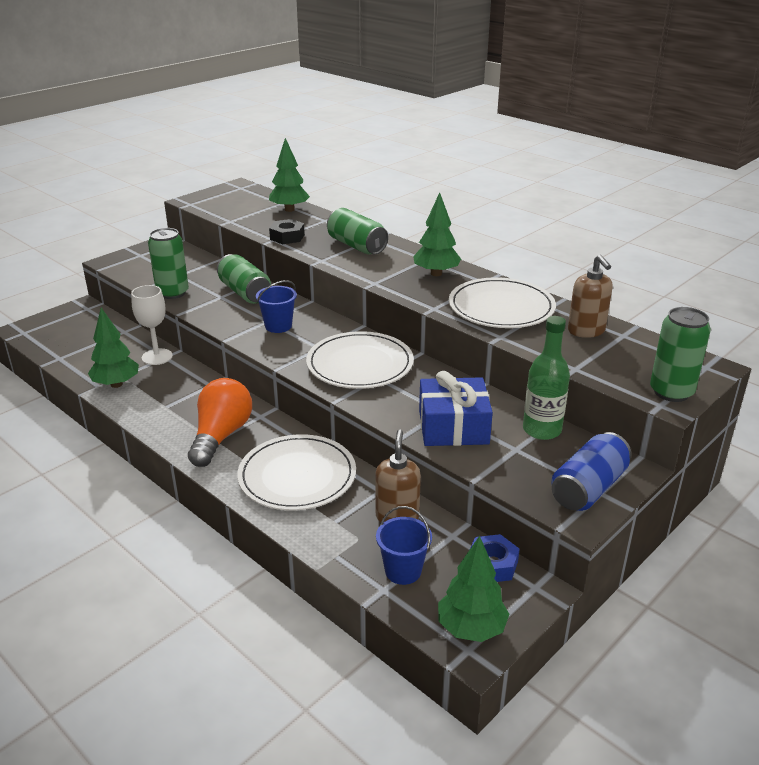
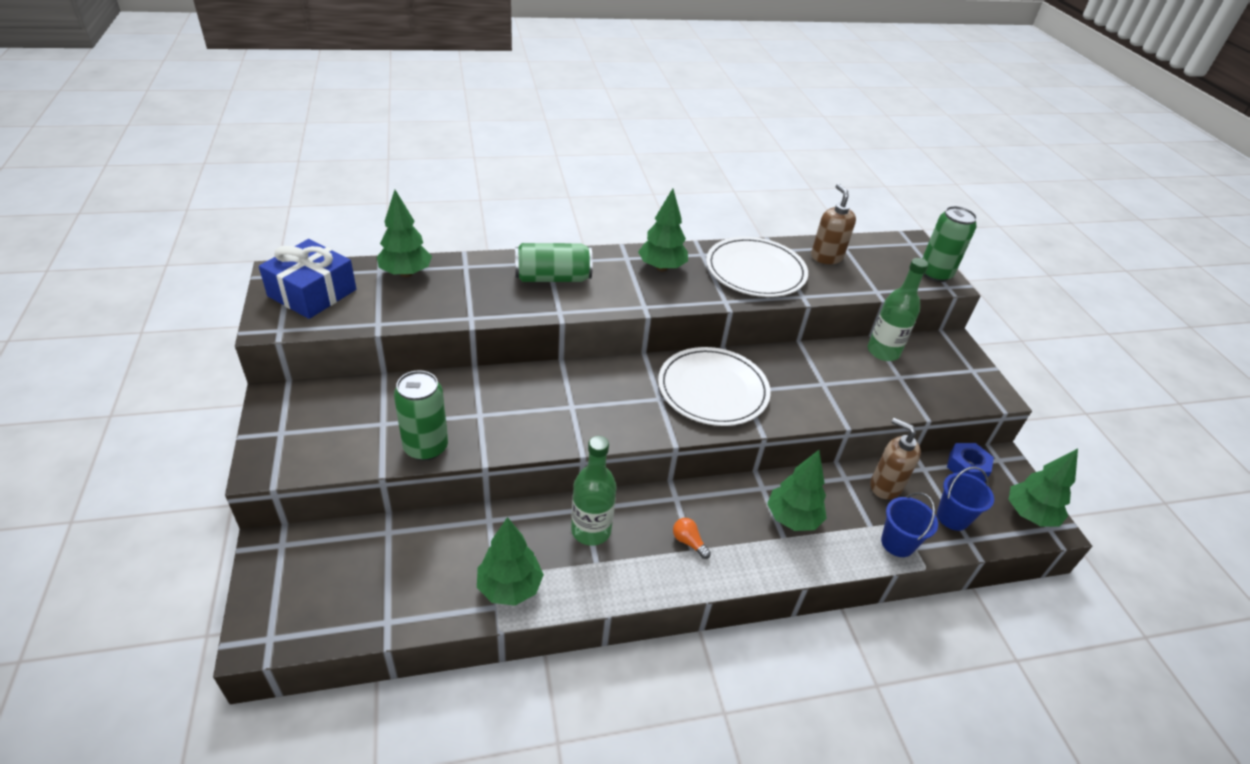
camera: 60 degrees left, 10 degrees up
(157, 357) = (482, 527): white goblet -> none
(192, 394) = (591, 530): none -> green bottle
(221, 436) = (688, 542): orange light bulb -> orange light bulb, size x0.40
(245, 292) = (491, 393): green can -> none
(278, 326) = (591, 404): blue bucket -> blue bucket (897, 543)
(287, 237) = (476, 306): black nut -> none
(297, 476) = (792, 518): white plate -> green tree
(453, 427) = (850, 390): blue gift -> blue gift (312, 293)
(586, 331) = (826, 257): brown soap dispenser -> brown soap dispenser turned 120 degrees counterclockwise
(588, 488) = (966, 372): blue can -> none

